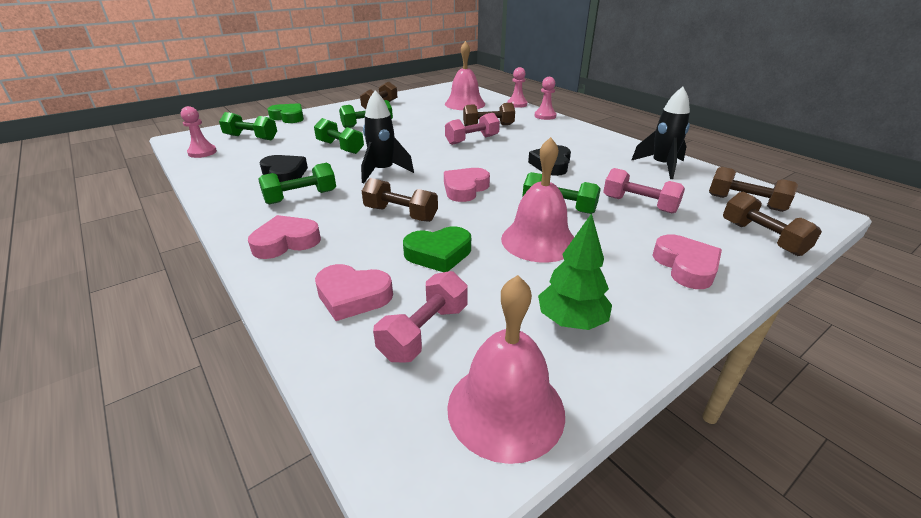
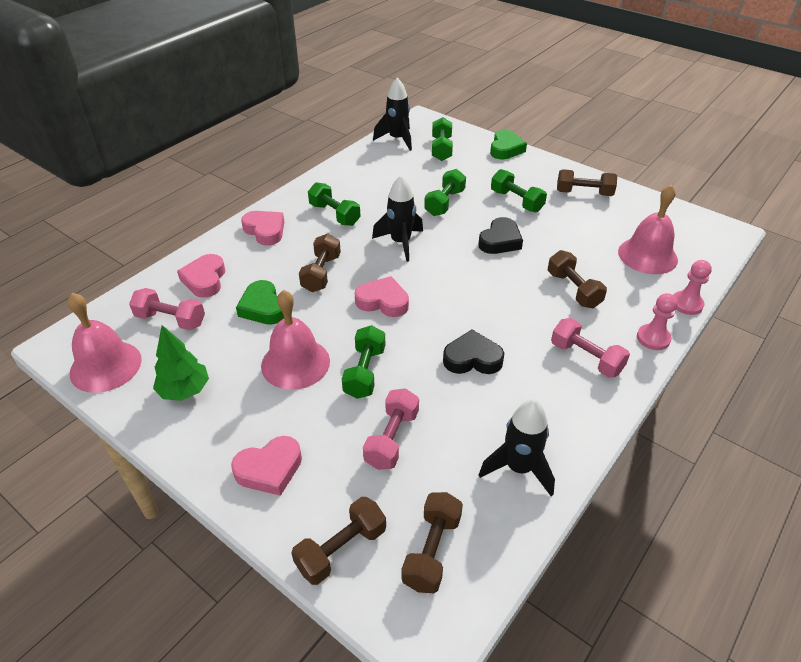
camera: 75 degrees right, 10 degrees up
(202, 152) = (397, 139): pink pawn -> black rocket
(284, 174) = (373, 192): black heart -> black heart (500, 241)
(472, 140) = (515, 284): pink dumbbell -> pink dumbbell (586, 358)

